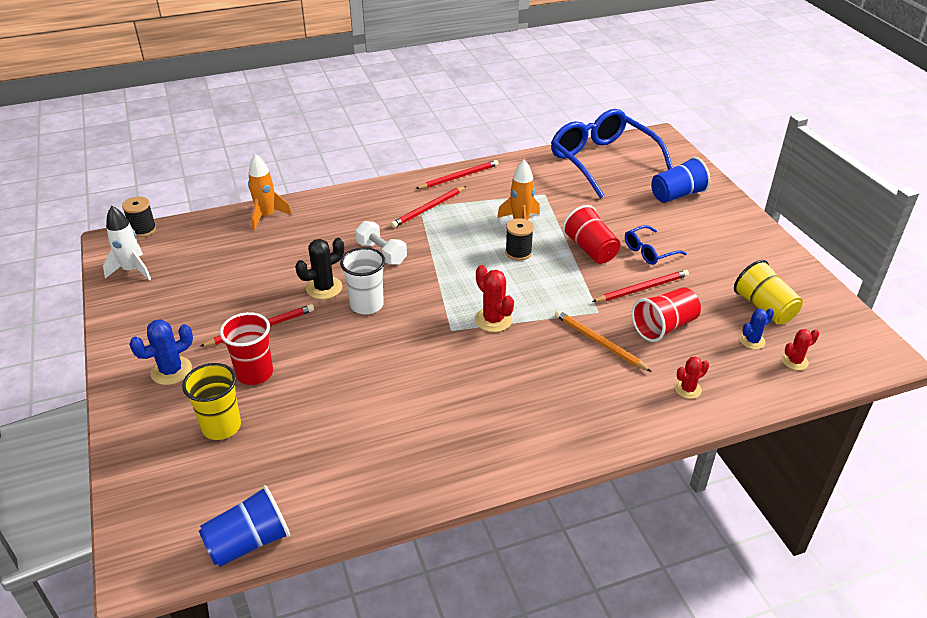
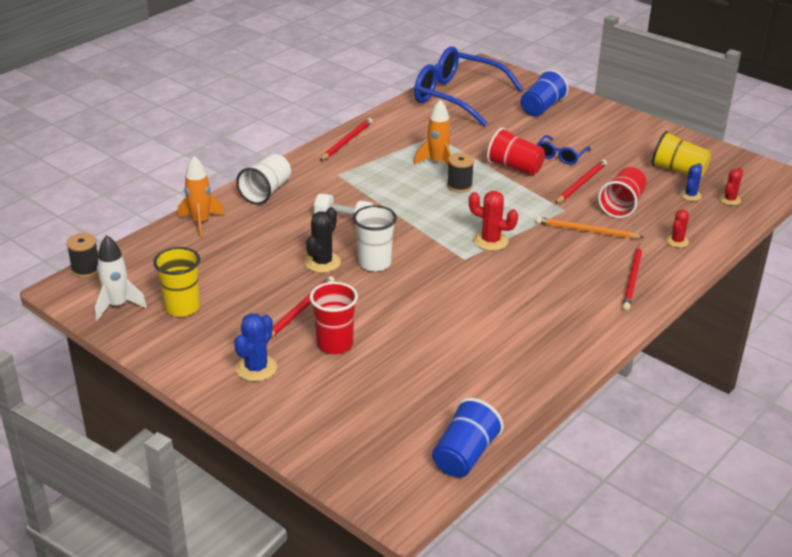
camera: 30 degrees left, 5 degrees down
(221, 426) = (351, 391): yellow cup -> yellow cup (182, 307)
(345, 204) = (266, 192): none -> white cup
(428, 208) = (347, 174): red pencil -> red pencil (632, 279)

